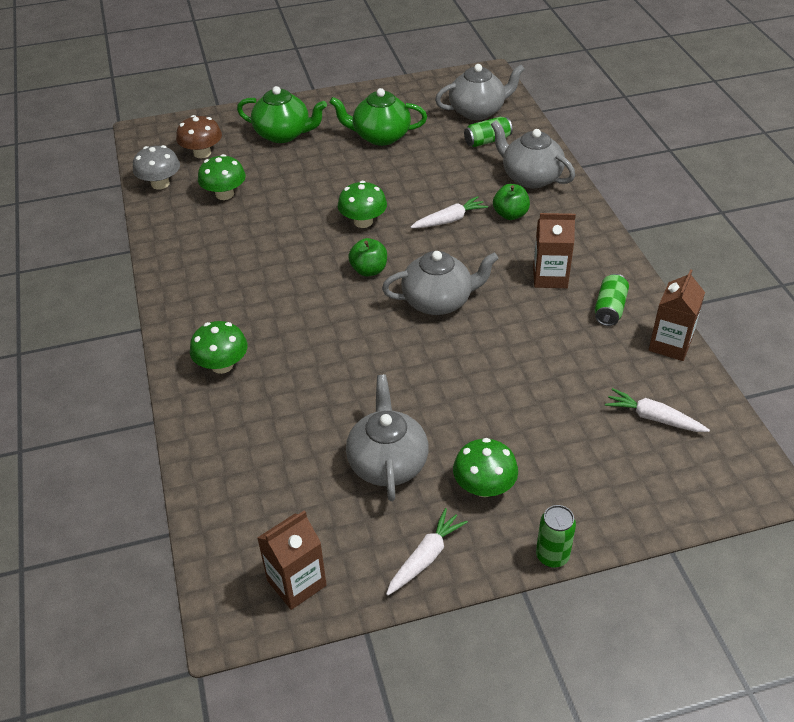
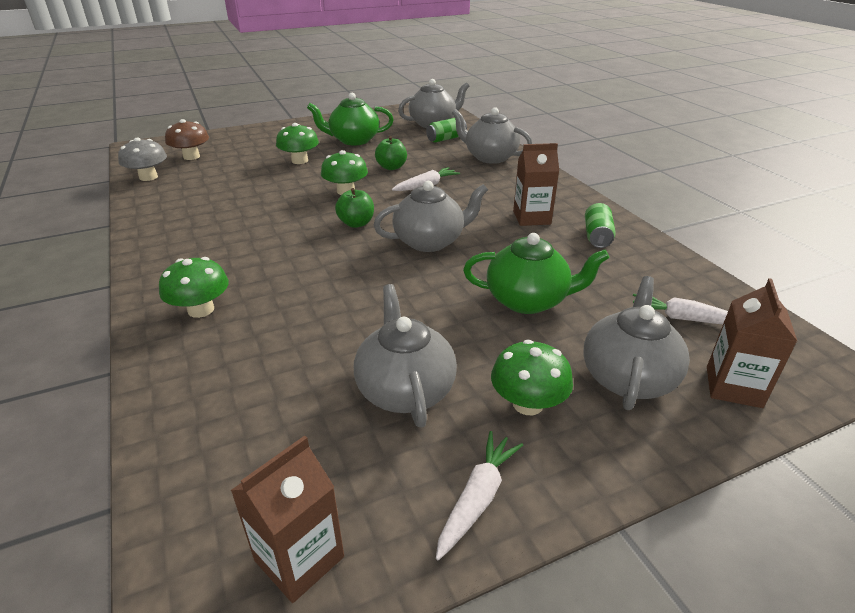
camera: 10 degrees left, 10 degrees down
(224, 194) = (211, 180): green mushroom -> green mushroom (299, 160)
(283, 134) = (267, 143): green teapot -> green teapot (528, 300)
(510, 214) = (480, 180): green apple -> green apple (391, 167)
(552, 556) = (641, 477): green can -> none
(576, 471) = (628, 377): none -> grey teapot
(670, 344) = (667, 258): brown carton -> brown carton (733, 387)

